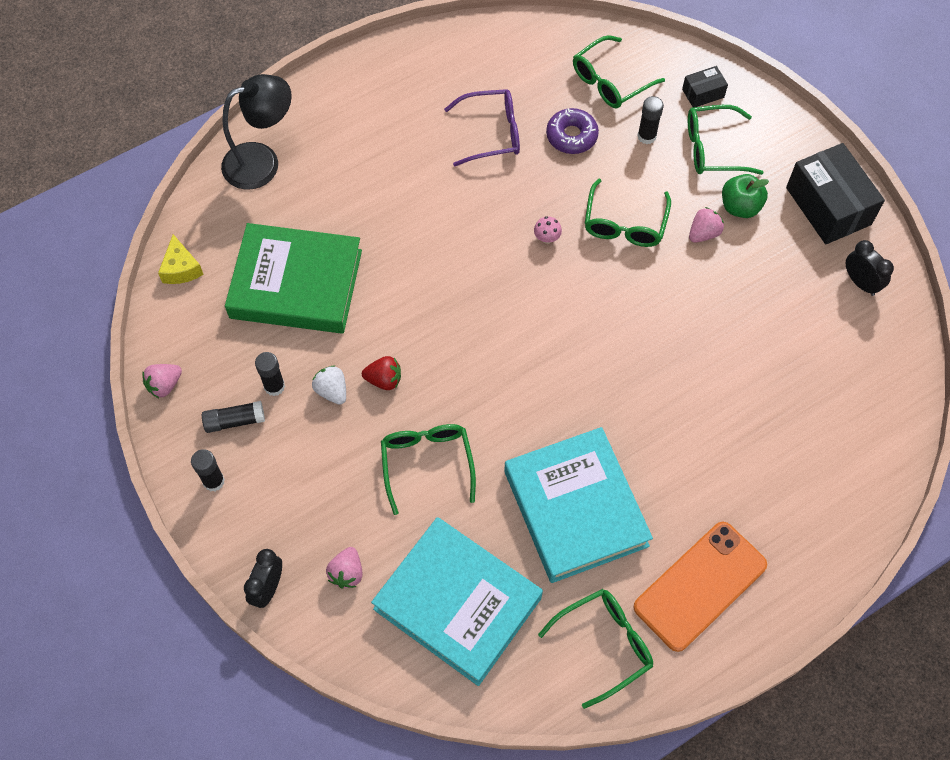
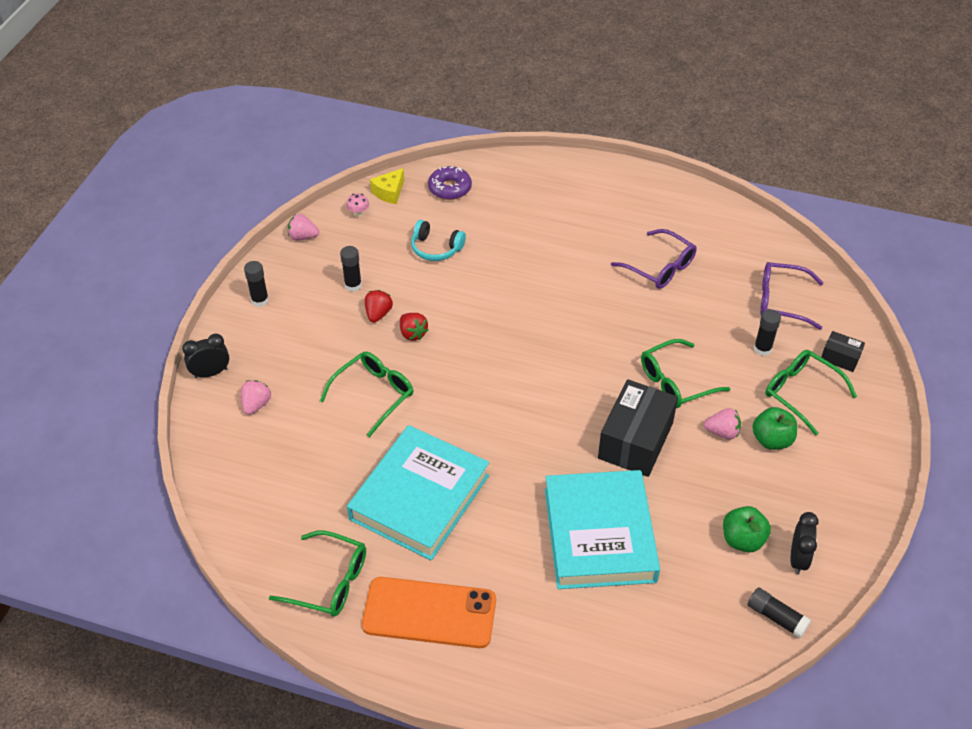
camera: 50 degrees right, 15 degrees down
(235, 421) = (310, 283): black glue stick -> black glue stick (776, 617)
(262, 161) = (504, 177): black lamp -> none
(296, 284) = (436, 248): green book -> turquoise headphones
(332, 391) = (378, 314): white strawberry -> red strawberry
(347, 573) = (256, 404): pink strawberry -> pink strawberry turned 135 degrees clockwise
(457, 603) = (286, 476): turquoise book -> turquoise book (599, 535)
(547, 238) = (613, 347): pink mushroom -> pink mushroom (358, 213)
(571, 136) = (710, 309): purple donut -> purple donut (450, 188)
(610, 81) = (781, 301): green glasses -> purple glasses
(814, 305) = (742, 540): none -> green apple
(828, 206) = (840, 495): black box -> black box (635, 440)

